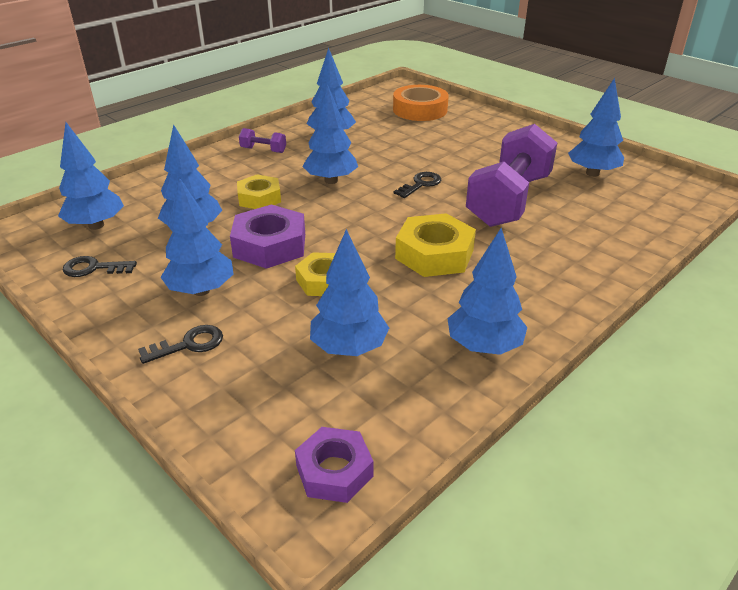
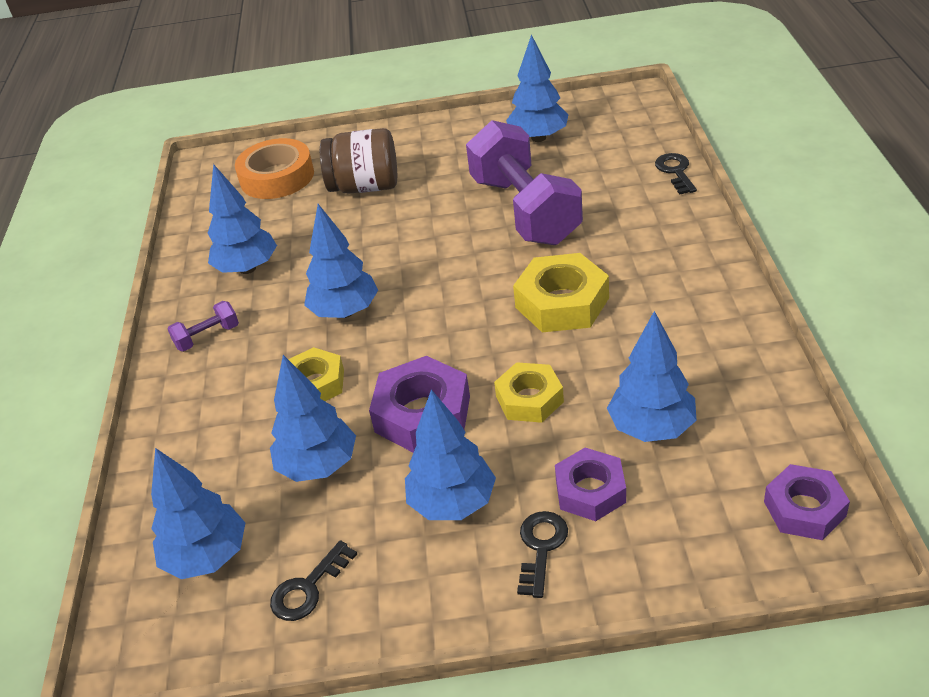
camera: 45 degrees left, 5 degrees up
(259, 344) = (590, 491): none -> purple nut
(421, 184) = (430, 251): black key -> black key (675, 171)
(450, 138) = (365, 187): none -> brown jar
(484, 346) = (723, 340): blue tree -> none

